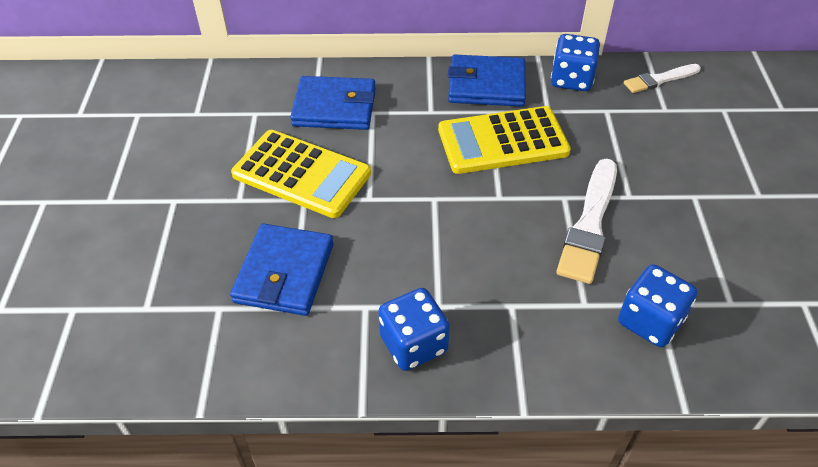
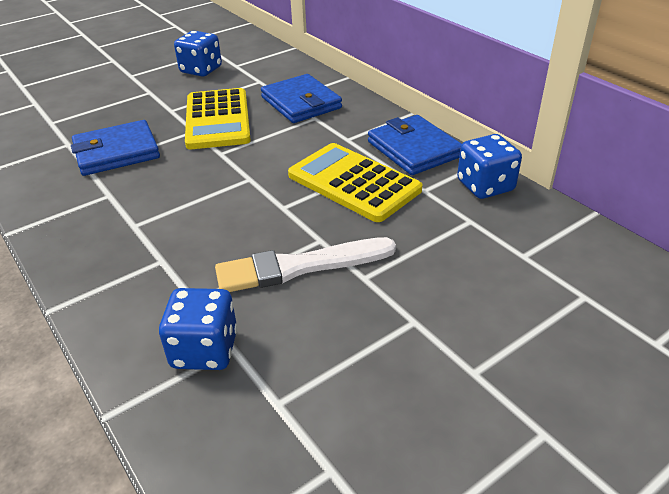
camera: 55 degrees right, 10 degrees down
(413, 344) = (85, 229): blue dice -> blue dice (201, 70)
(659, 79) = (566, 235): white brush -> none

